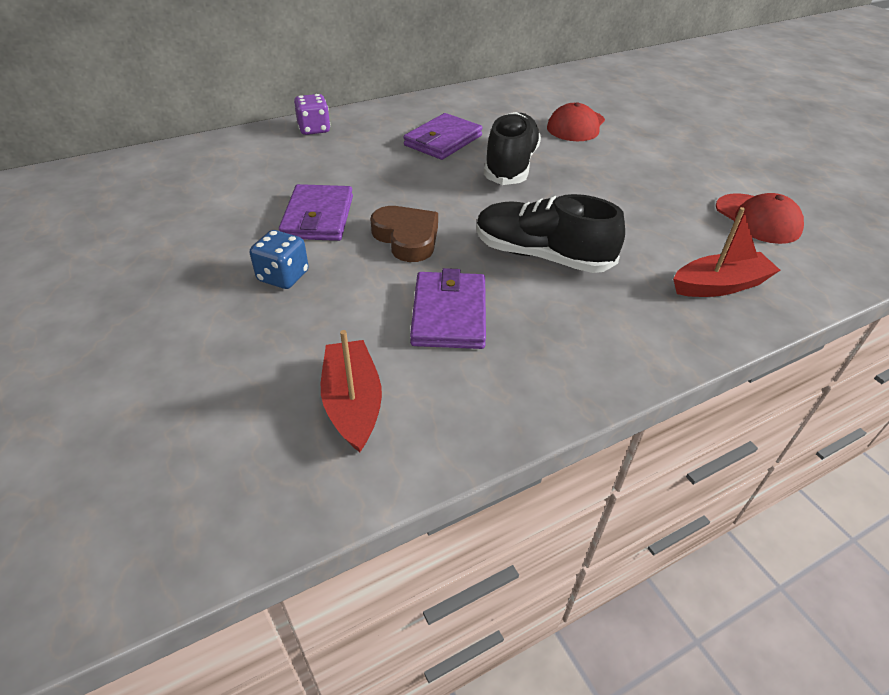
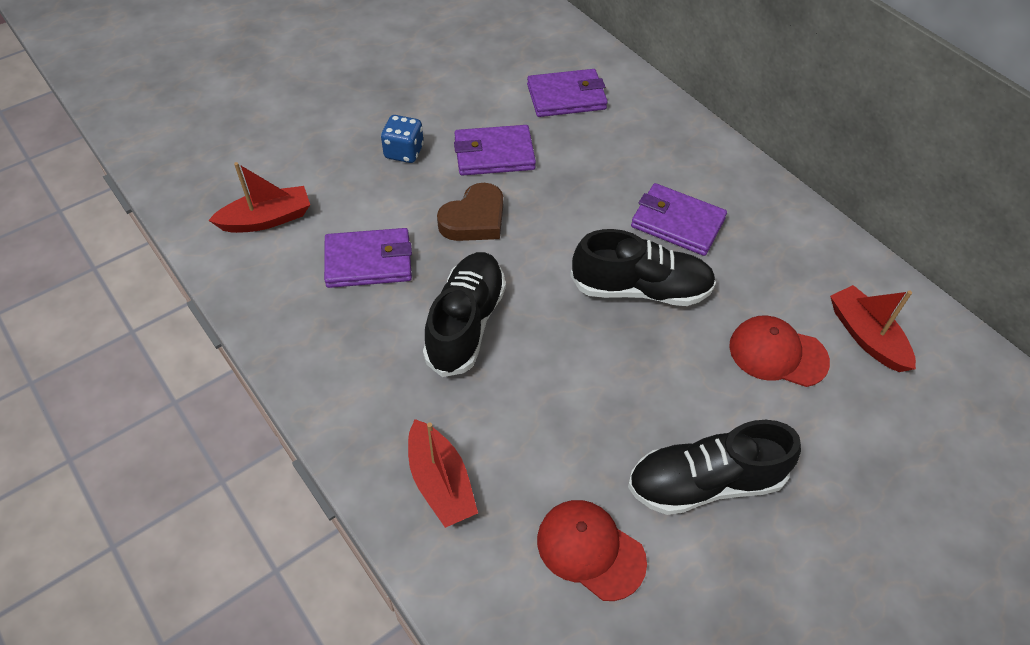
camera: 80 degrees right, 10 degrees up
(258, 168) = (566, 97): none -> purple wallet
(314, 129) = (660, 116): purple dice -> none
(561, 96) = (866, 336): none -> red boat
(688, 167) = (705, 482): none -> black shoe
(757, 219) = (590, 550): red cap -> red cap turned 75 degrees clockwise

